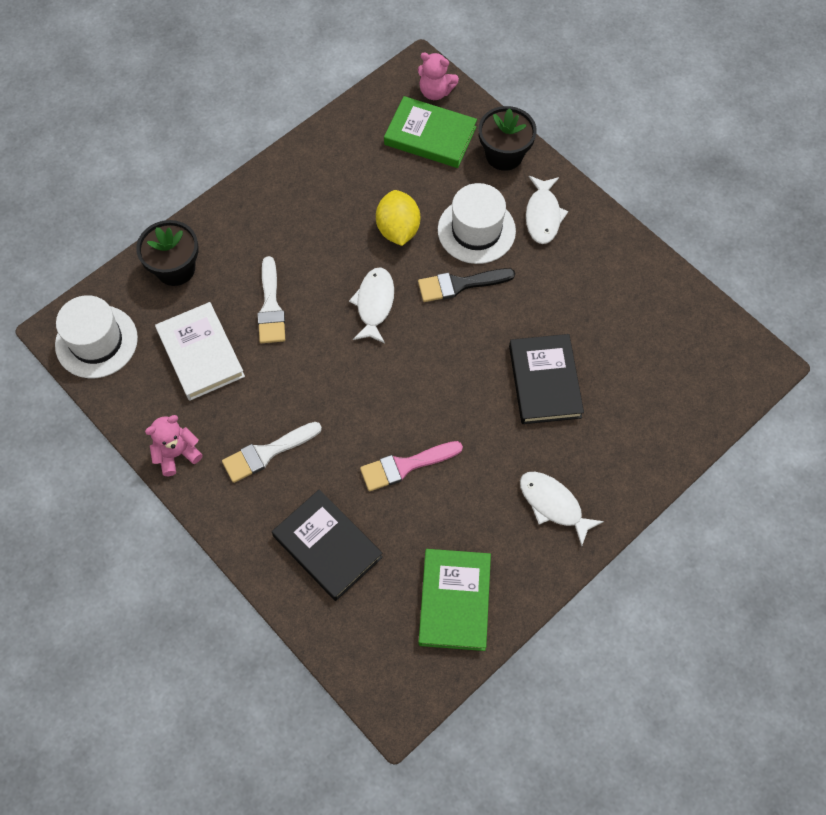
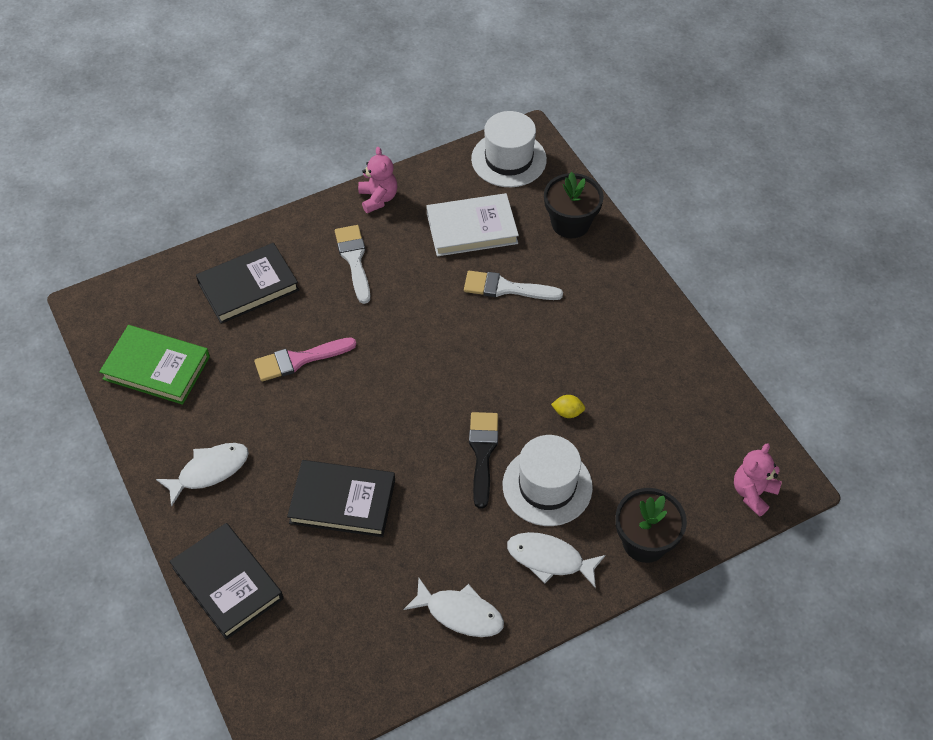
camera: 105 degrees right, 10 degrees down
(374, 304) = (483, 372): white fish -> white fish (460, 613)
(398, 229) = (567, 412): yellow lemon -> yellow lemon, size x0.48
(405, 466) = (299, 360): pink brush -> pink brush turned 105 degrees counterclockwise
(430, 136) = (688, 472): green book -> none
(655, 449) = (227, 583): none -> black book

